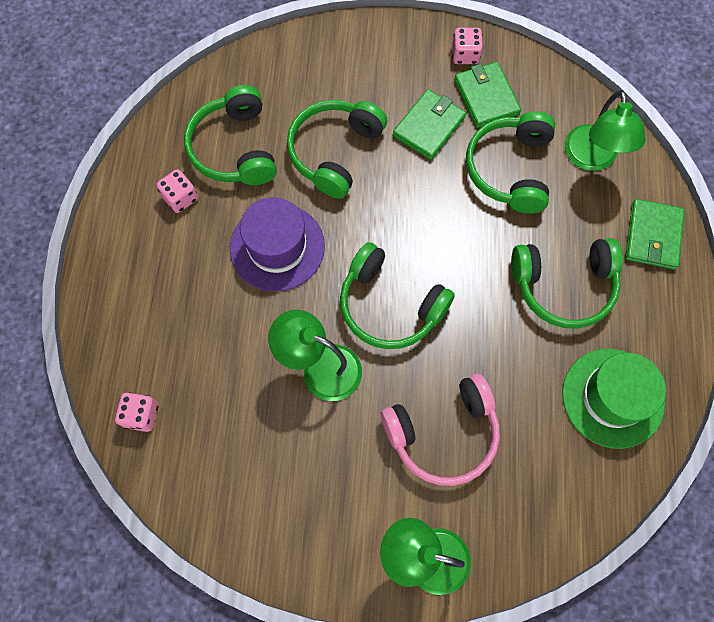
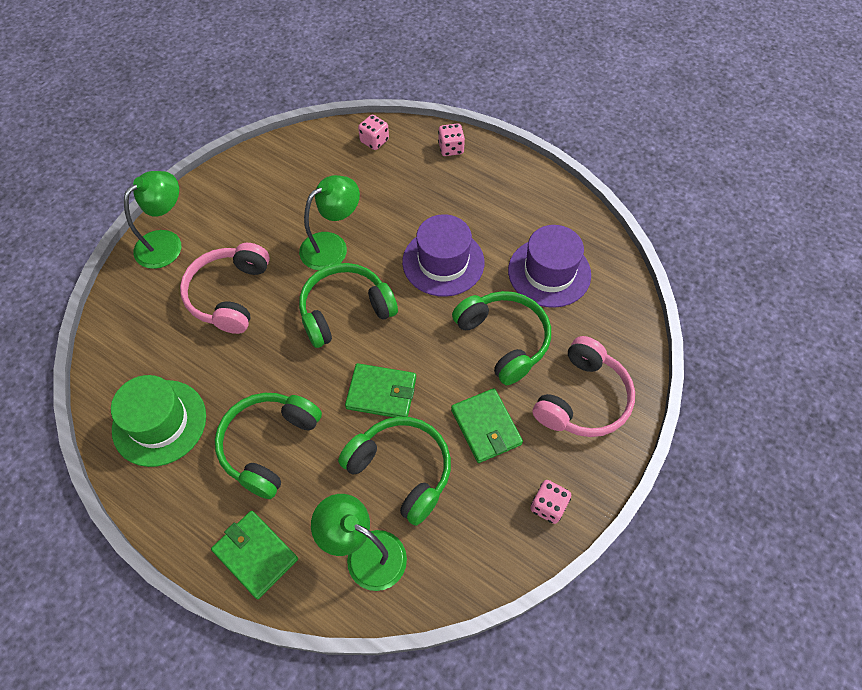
camera: 120 degrees right, 10 degrees down
(180, 198) = (524, 221): pink dice -> pink dice (451, 148)
(235, 148) = (549, 272): green headphones -> purple hat
(355, 68) = (583, 399): none -> pink headphones
(486, 97) = (489, 497): green wallet -> green wallet (381, 393)

